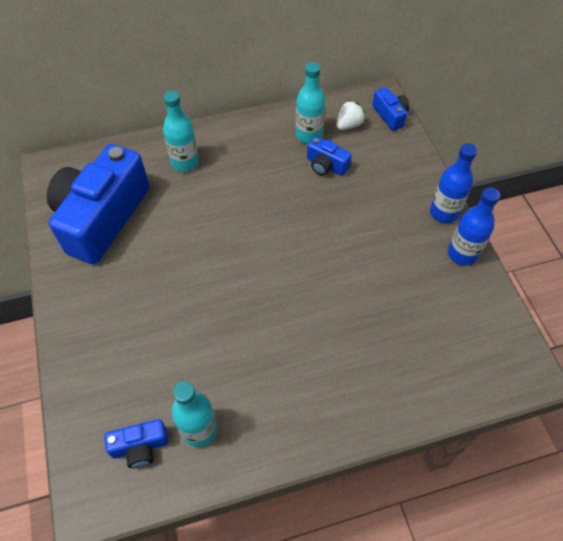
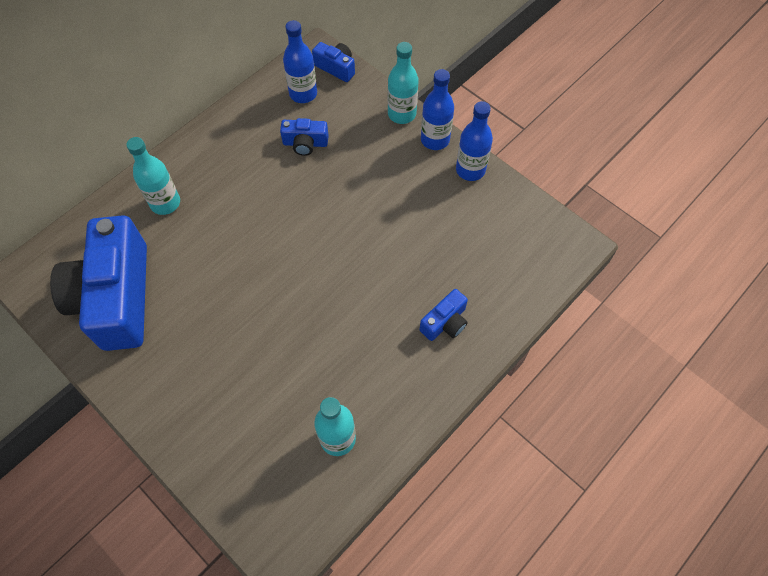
camera: 30 degrees left, 5 degrees up
(140, 447) = (295, 482): blue camera -> blue camera (445, 322)
(309, 135) = (271, 120): turquoise bottle -> turquoise bottle (402, 114)
(349, 125) = (303, 94): white strawberry -> blue bottle

